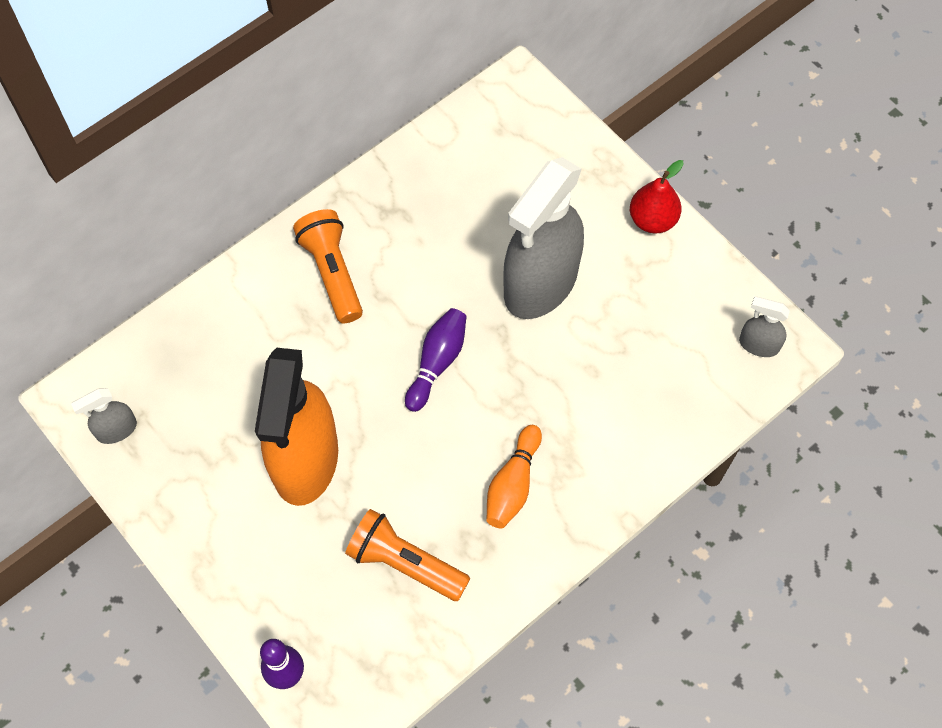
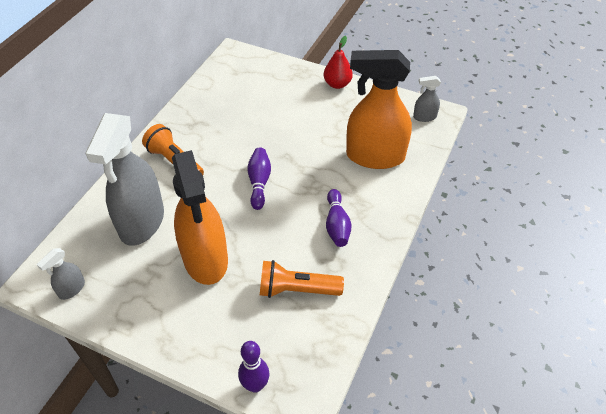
camera: 25 degrees left, 15 degrees down
(513, 484) = (337, 225): orange bowling pin -> purple bowling pin
(540, 283) = (296, 128): grey spray bottle -> grey spray bottle (142, 222)
(635, 387) = (375, 156): none -> orange spray bottle

